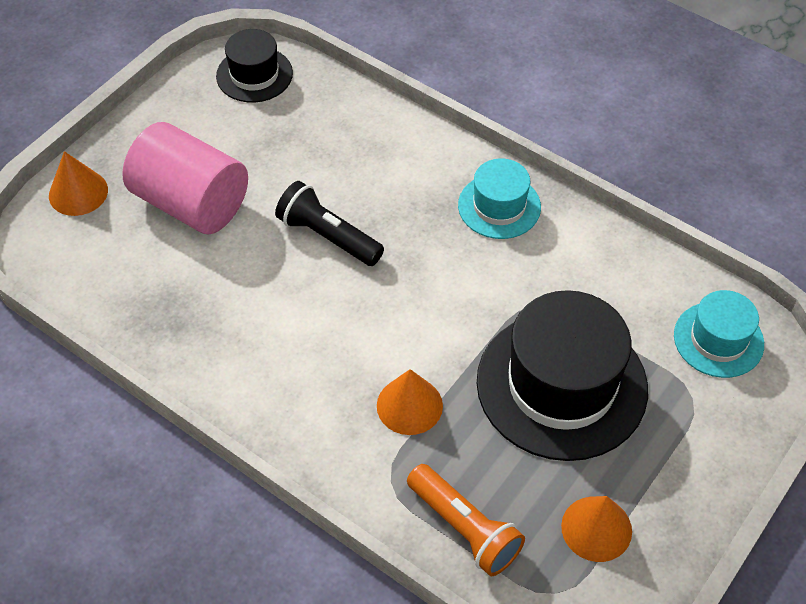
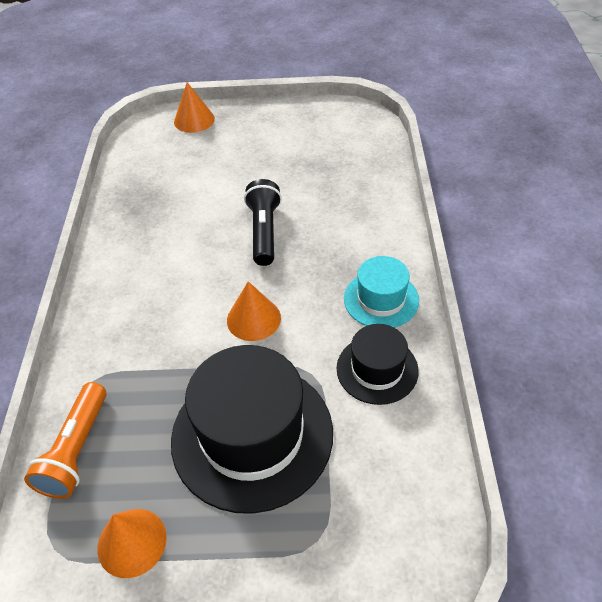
camera: 55 degrees right, 5 degrees down
(191, 203) = (230, 162): pink cylinder -> none
(254, 75) = (355, 128): black hat -> black hat (377, 369)
(409, 405) = (161, 354): orange cone -> orange cone (253, 319)
(718, 339) = (397, 524): turquoise hat -> none

